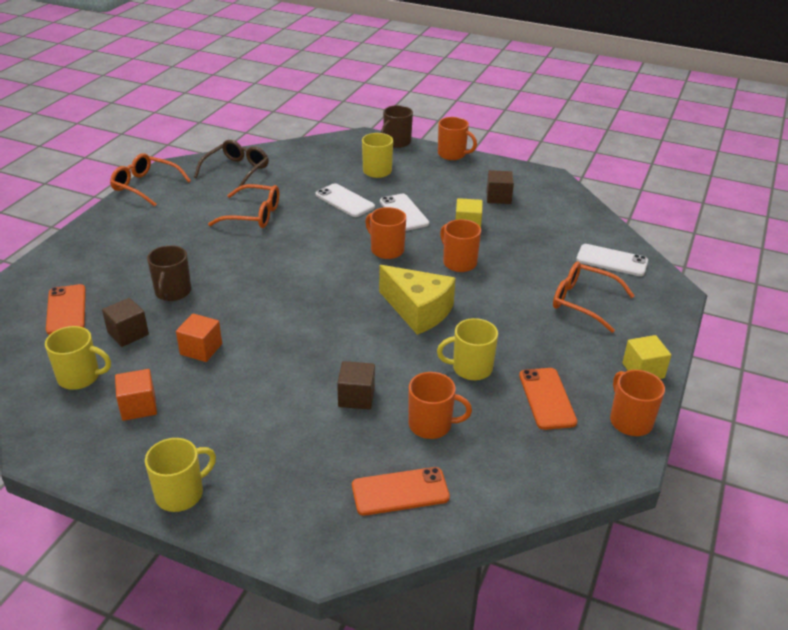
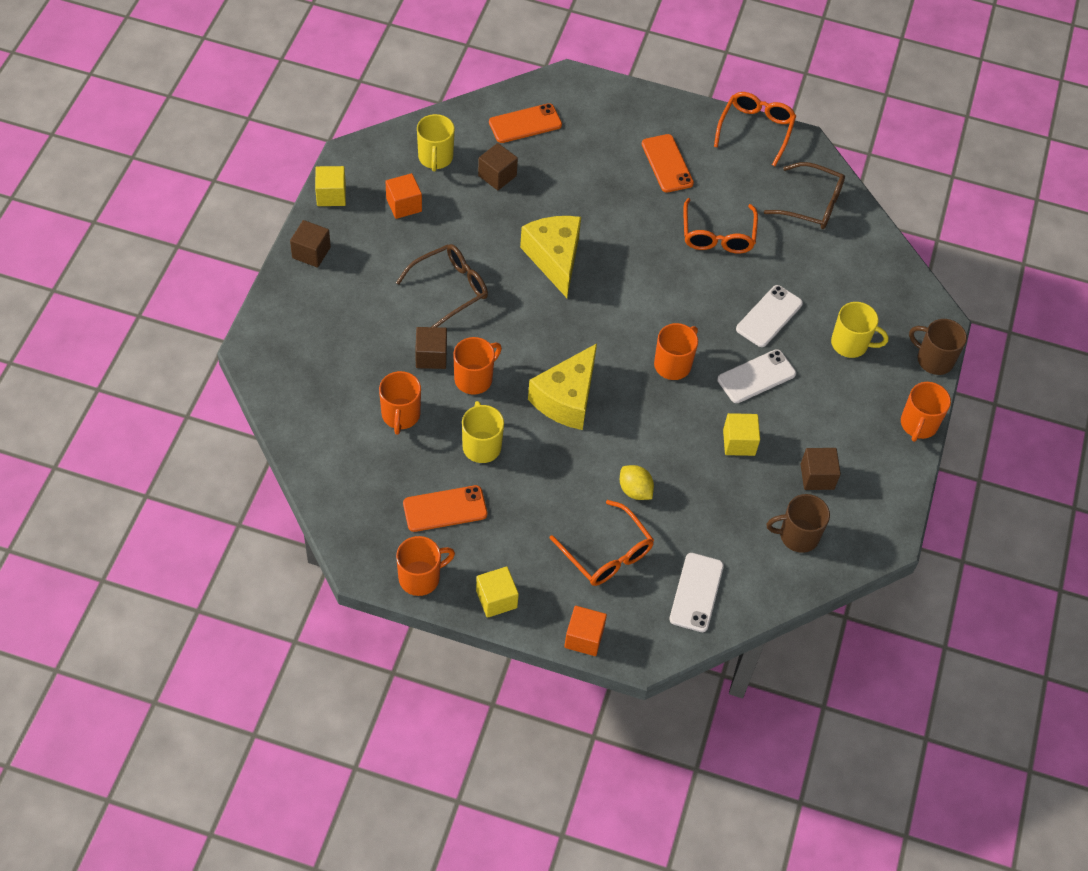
camera: 80 degrees right, 20 degrees up
(95, 470) = (331, 195): none -> yellow cube
(173, 292) = (564, 194): brown mug -> brown mug (797, 536)
(181, 493) = (311, 252): yellow mug -> brown cube
(201, 349) = (482, 232): orange cube -> orange cube (584, 638)
(251, 305) = (554, 259): none -> yellow cheese
(269, 377) = (450, 288): none -> brown glasses
(400, 491) = (321, 395): orange phone -> orange phone (667, 163)
(459, 262) = (662, 434): orange mug -> orange mug (474, 378)
(516, 281) = (635, 490): none -> yellow lemon
(583, 302) = (607, 554): orange glasses -> orange glasses turned 120 degrees clockwise

